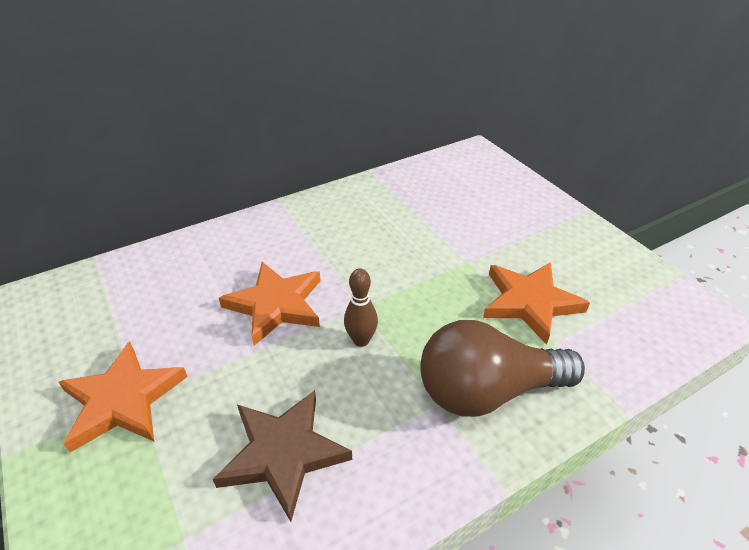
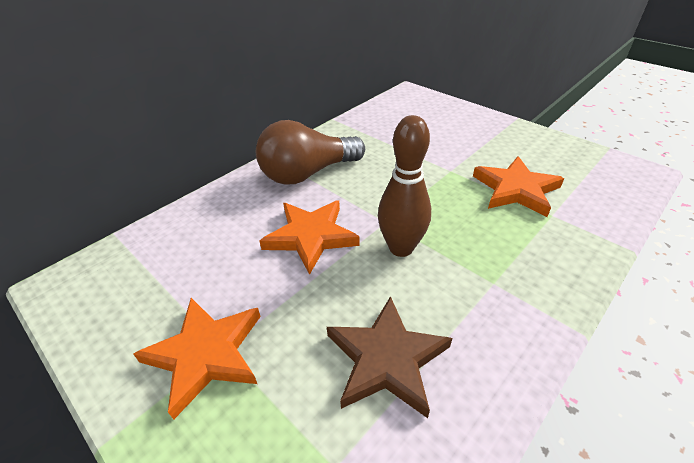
camera: 15 degrees left, 0 degrees up
(361, 340) = (401, 248): brown bowling pin -> brown bowling pin, size x1.67
(487, 391) = (525, 262): brown light bulb -> brown light bulb (307, 173)

